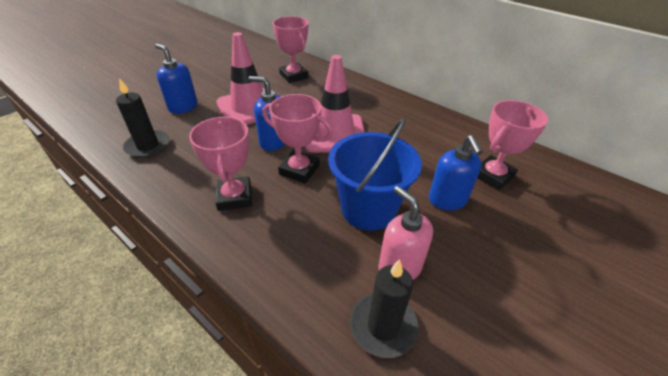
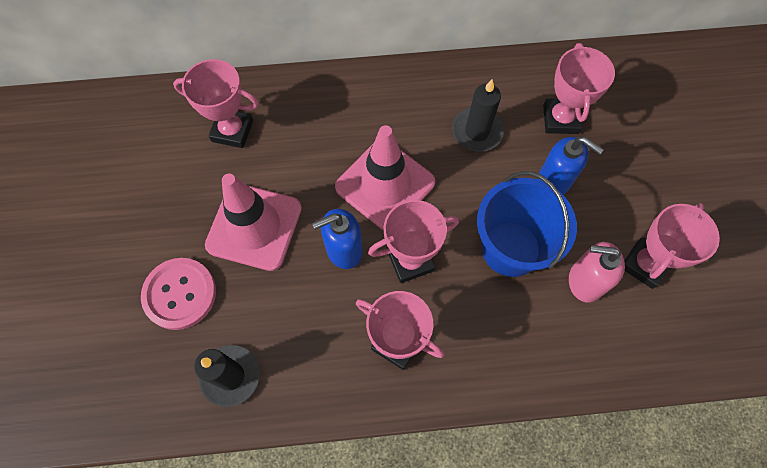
camera: 45 degrees left, 25 degrees up
(183, 107) = (180, 294): blue soap dispenser -> pink button
(383, 326) = (619, 337): black candle -> black candle (477, 131)
(467, 299) = (644, 264): none -> pink trophy

